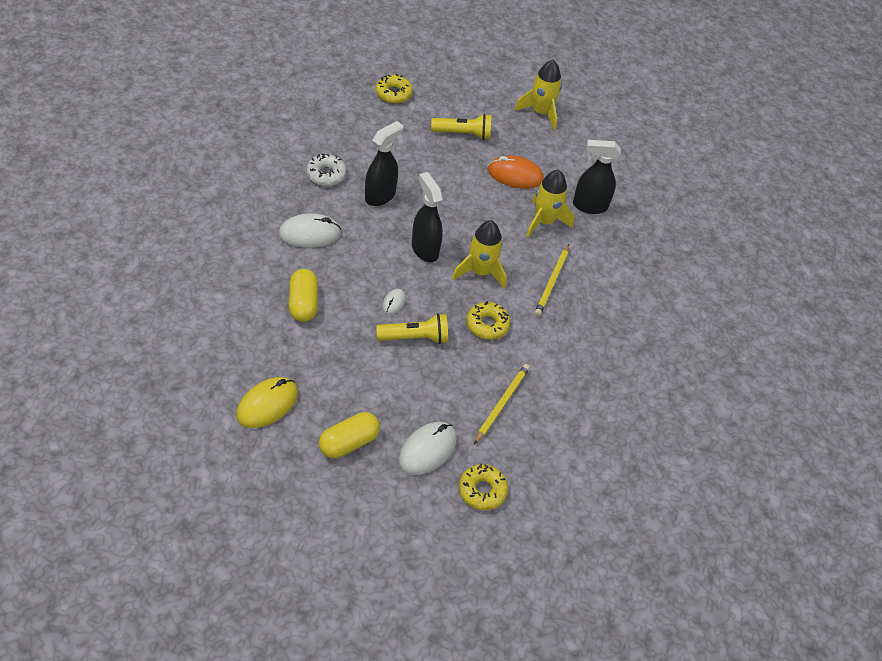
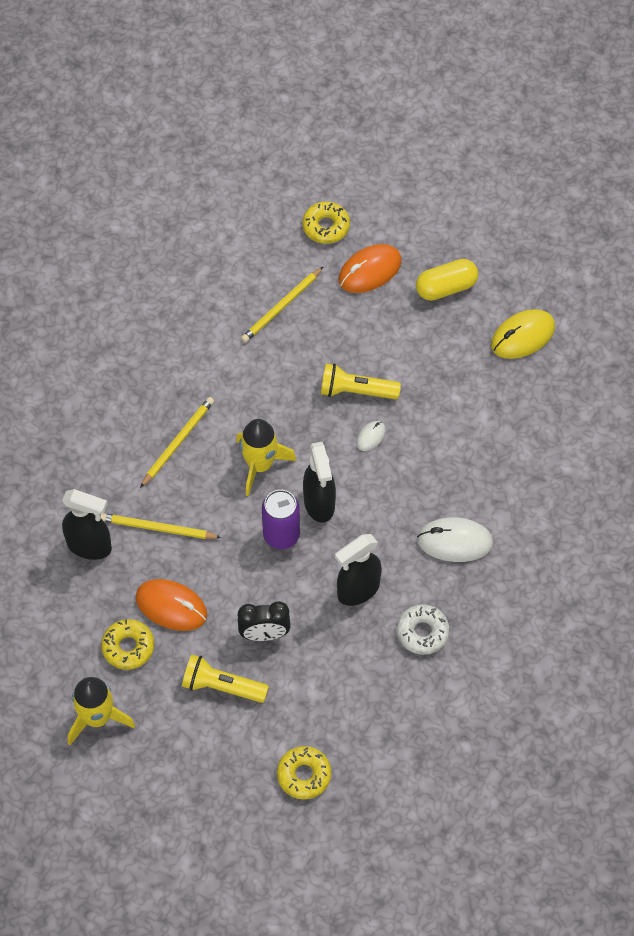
camera: 160 degrees left, 10 degrees up
(303, 303) = (473, 447): yellow capsule -> none
(427, 450) = (369, 271): white mouse -> orange mouse
(442, 164) = (264, 634): none -> black clock
(448, 226) = (281, 535): none -> purple can
(487, 325) = (271, 397): yellow donut -> yellow donut (128, 647)
(544, 221) = (157, 528): yellow rocket -> yellow pencil

